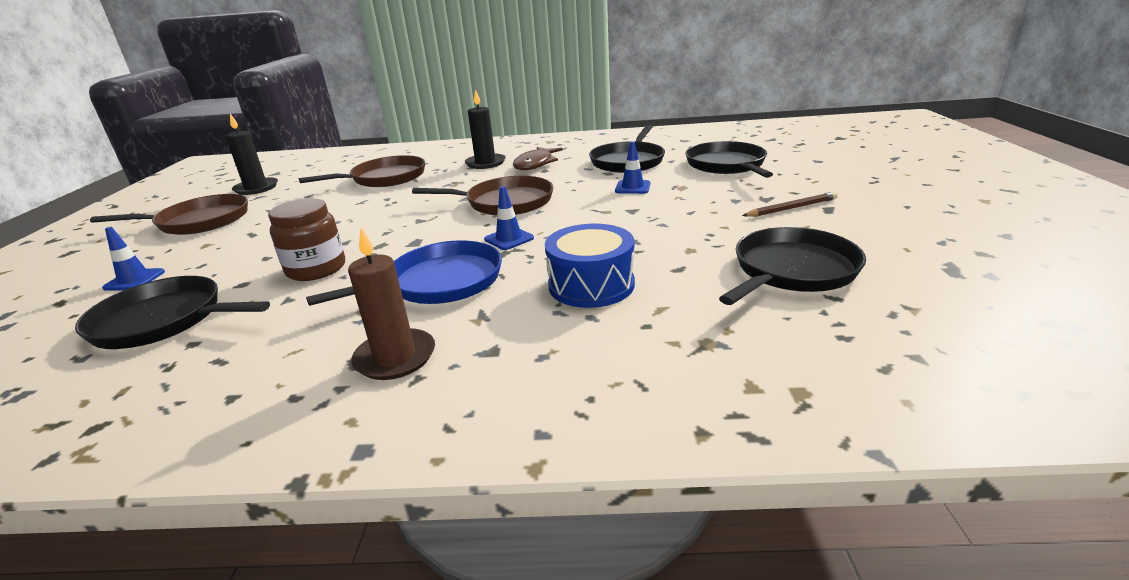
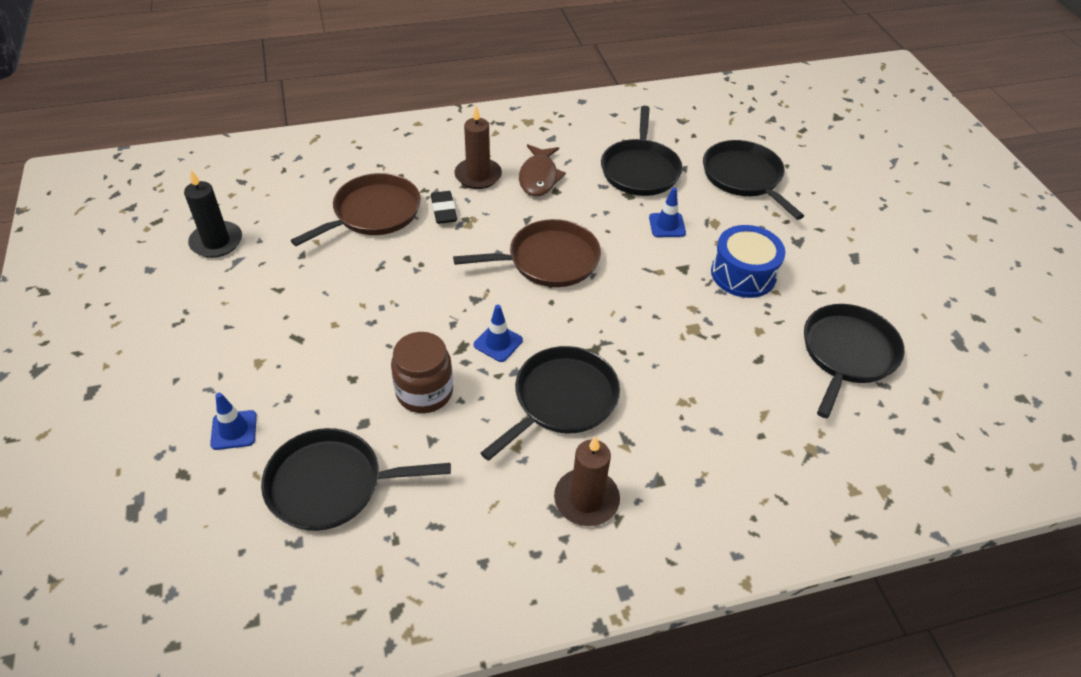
camera: 20 degrees left, 20 degrees up
(199, 221) = (205, 318): brown pan -> none
(439, 282) = (562, 400): blue pan -> black pan
(441, 178) = (444, 210): none -> black eraser
(485, 163) = (478, 176): black candle -> brown candle
(509, 239) = (588, 326): blue traffic cone -> blue traffic cone (498, 343)
(591, 285) = (697, 389): blue drum -> blue drum (743, 274)
(791, 208) = (824, 258): brown pencil -> none

